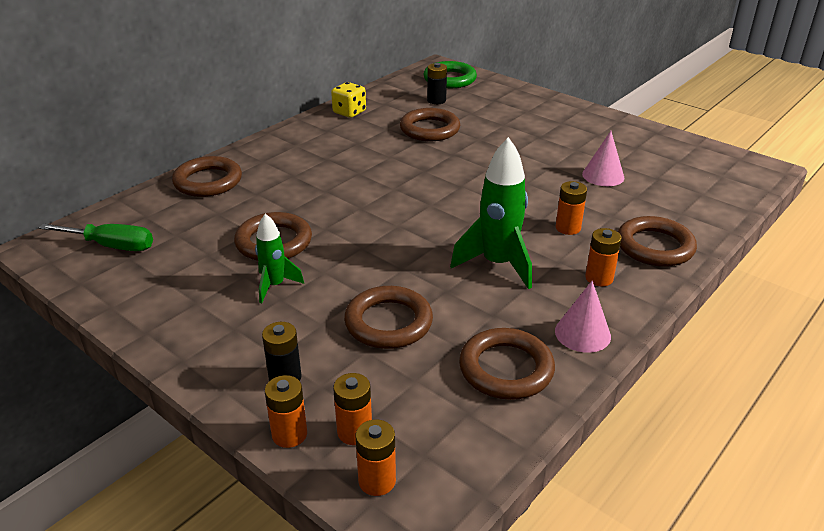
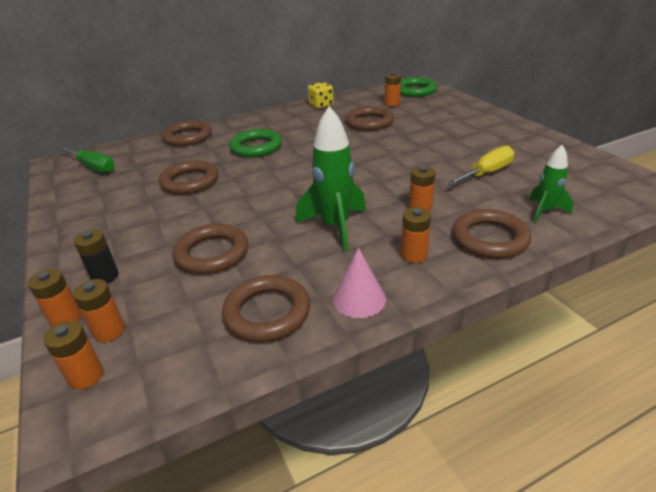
camera: 25 degrees right, 0 degrees up
(275, 286) = (162, 211): green rocket -> green rocket (545, 211)
(317, 182) = (256, 147): none -> green ring
(436, 100) = (392, 104): black battery -> orange battery
(603, 175) = (487, 173): pink cone -> yellow screwdriver

